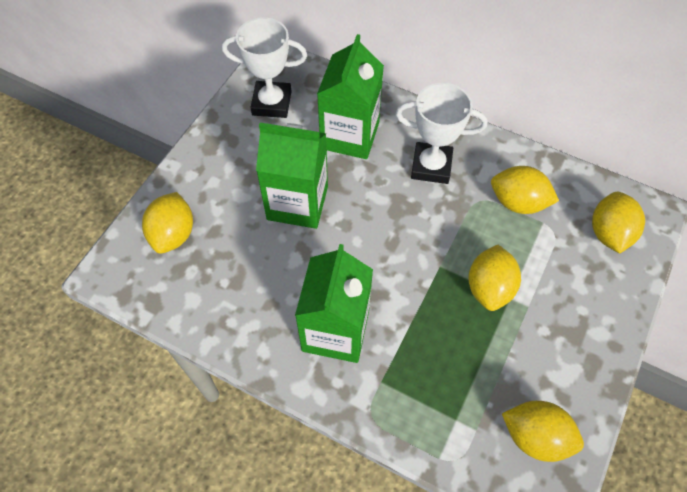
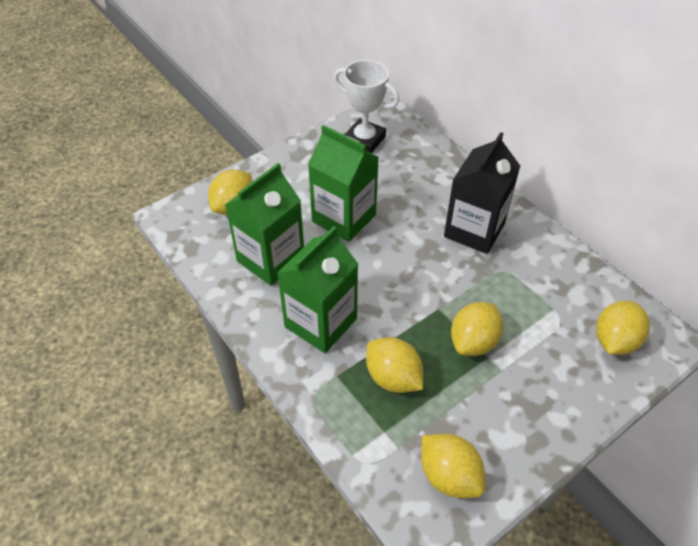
camera: 25 degrees right, 10 degrees down
(350, 135) = (416, 184): green carton -> green carton (270, 259)
(431, 166) = (474, 230): white trophy -> black carton
(518, 202) = (538, 285): yellow lemon -> yellow lemon (393, 377)

